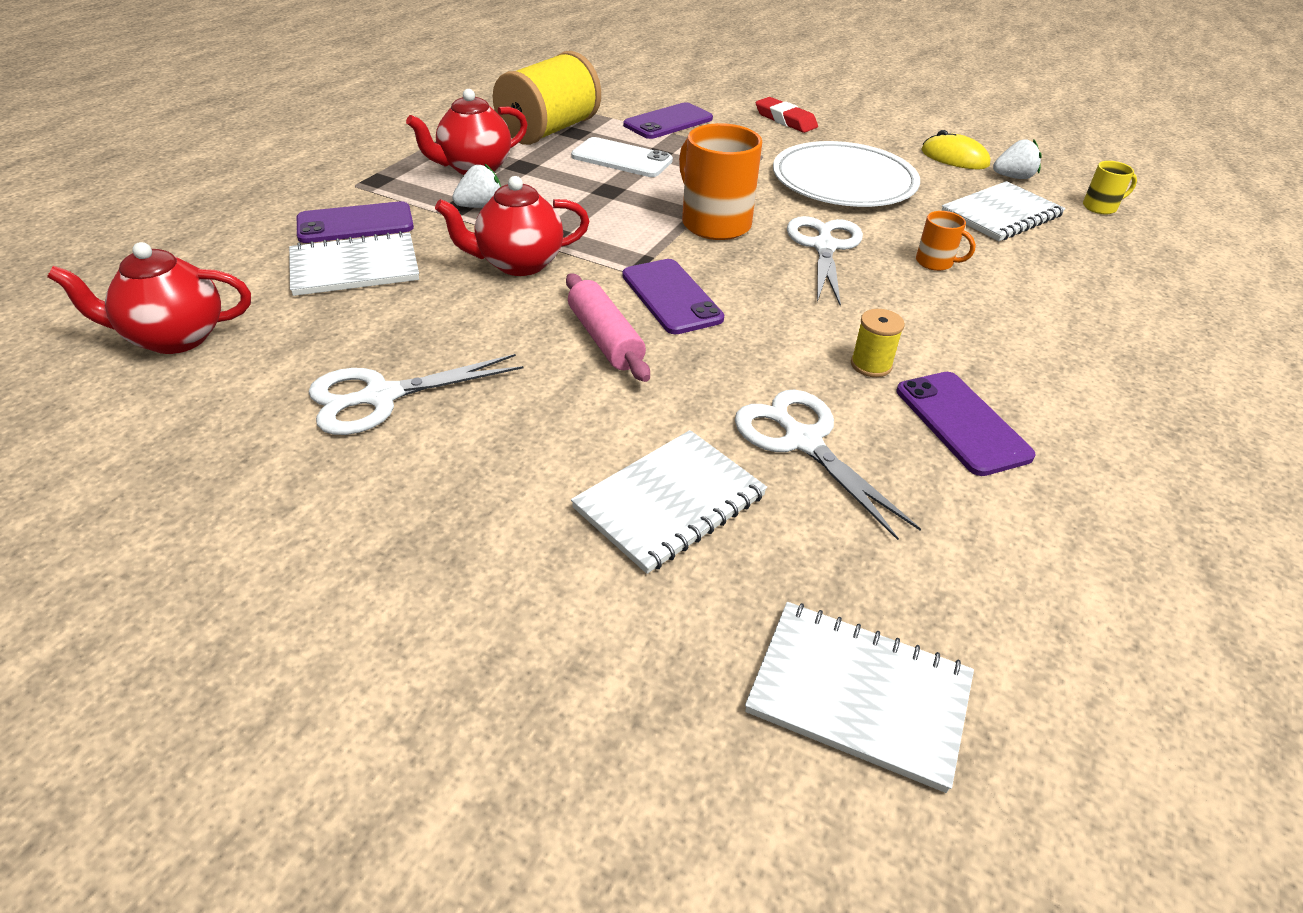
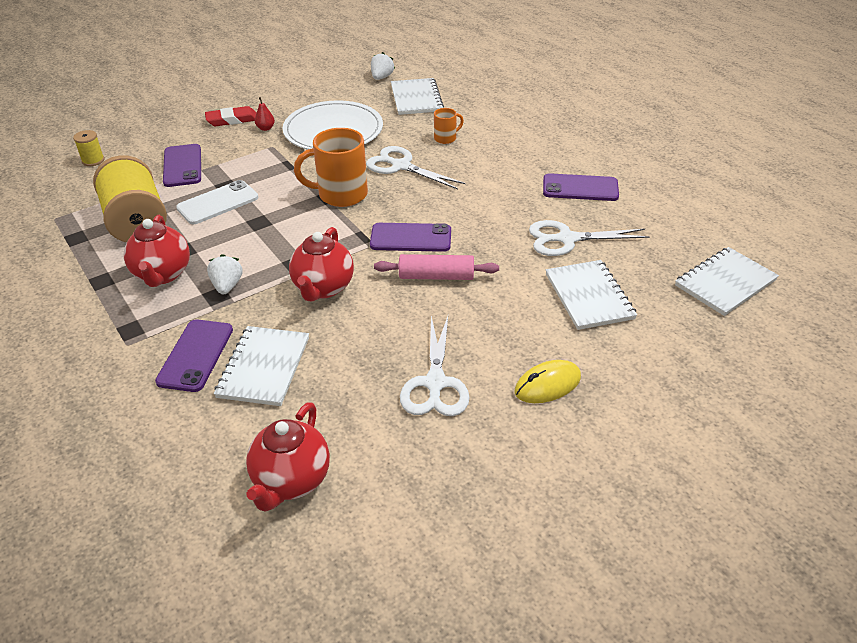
camera: 60 degrees left, 0 degrees up
(794, 141) = (265, 128): none -> red pear
(871, 365) = (521, 195): yellow spool -> yellow spool (93, 160)
(954, 158) = (343, 85): yellow mouse -> yellow mouse (547, 385)
(1100, 207) = (434, 68): yellow mug -> none

